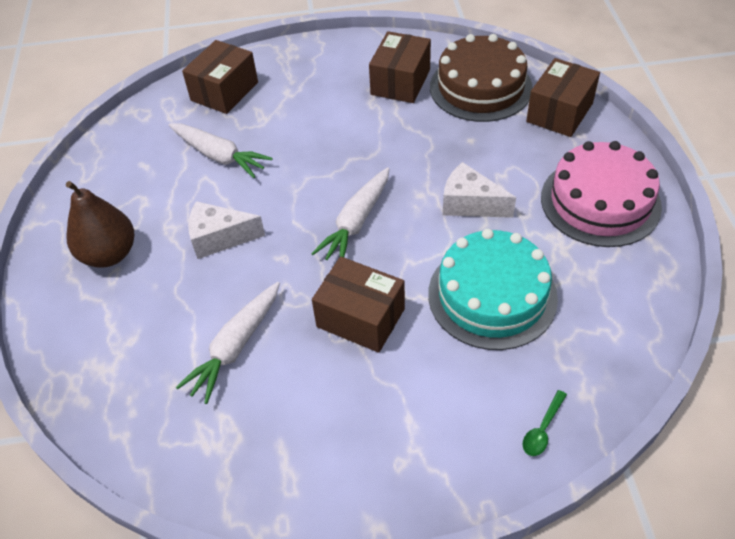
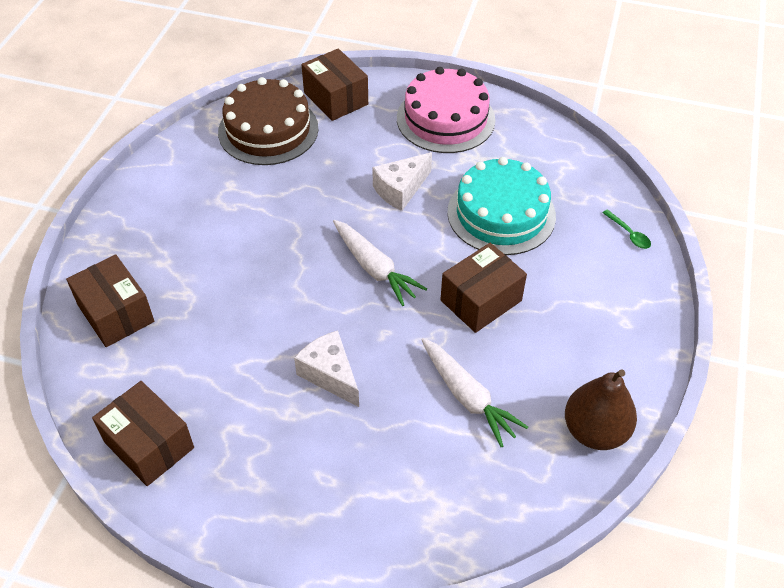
camera: 70 degrees left, 0 degrees up
(109, 254) = (293, 476): brown pear -> brown pear (594, 431)
(219, 156) = (214, 345): white carrot -> none
(219, 238) = (330, 374): white cheese -> white cheese turned 120 degrees clockwise
(400, 82) = (217, 177): brown box -> brown box (149, 445)

